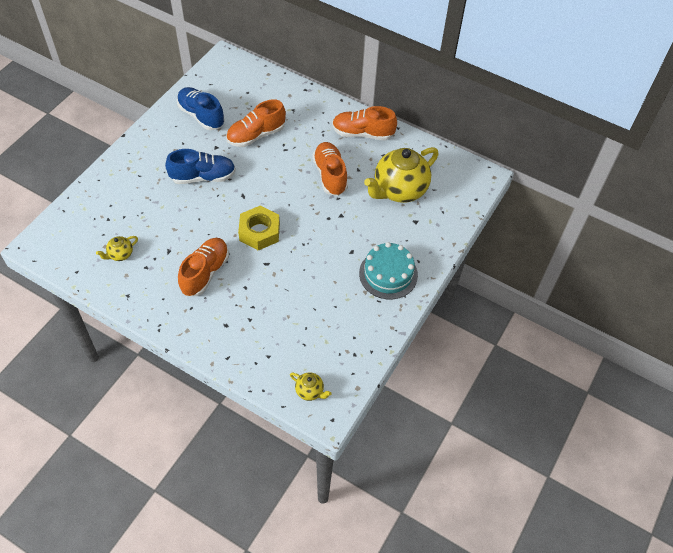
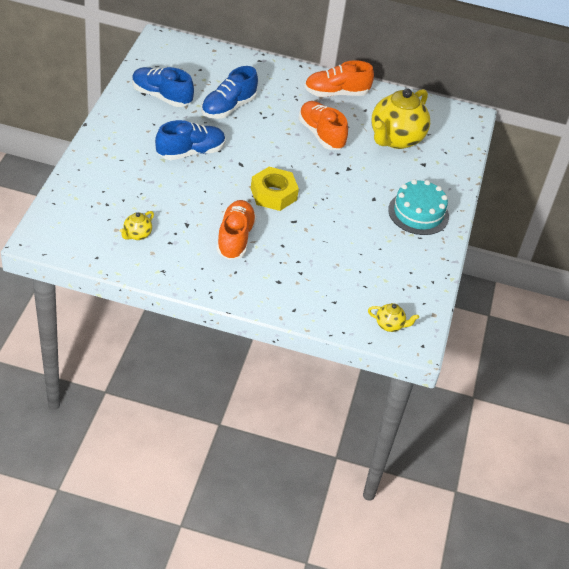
camera: 20 degrees left, 10 degrees down
(256, 135) = (228, 107): orange shoe -> blue shoe

